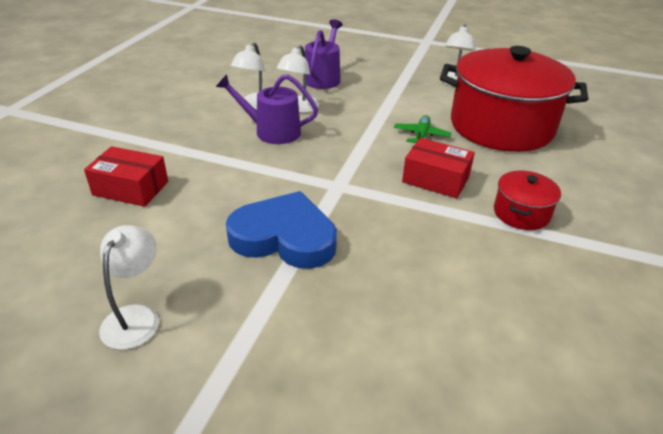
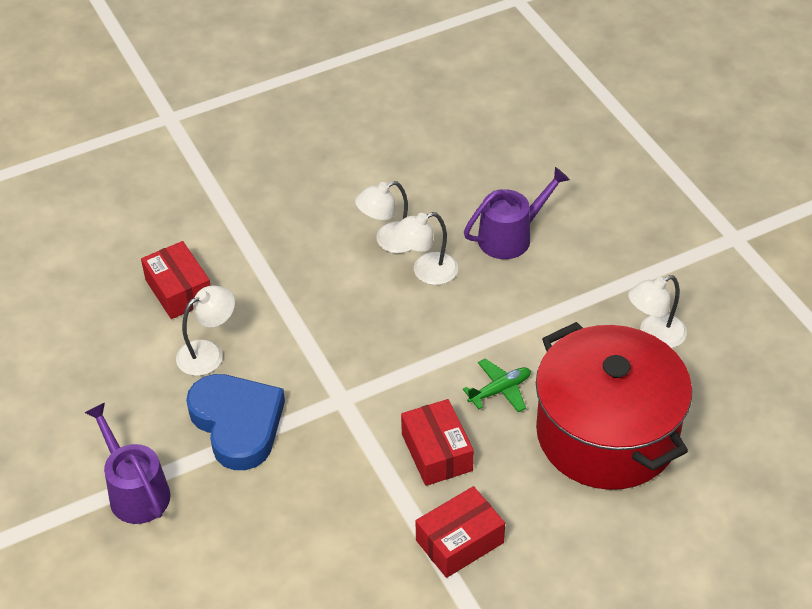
camera: 45 degrees right, 10 degrees up
(135, 317) = (77, 422): white lamp -> white lamp (208, 353)
(272, 131) = (363, 291): purple watering can -> purple watering can (135, 491)
(521, 213) = (460, 541): red pot -> red box

